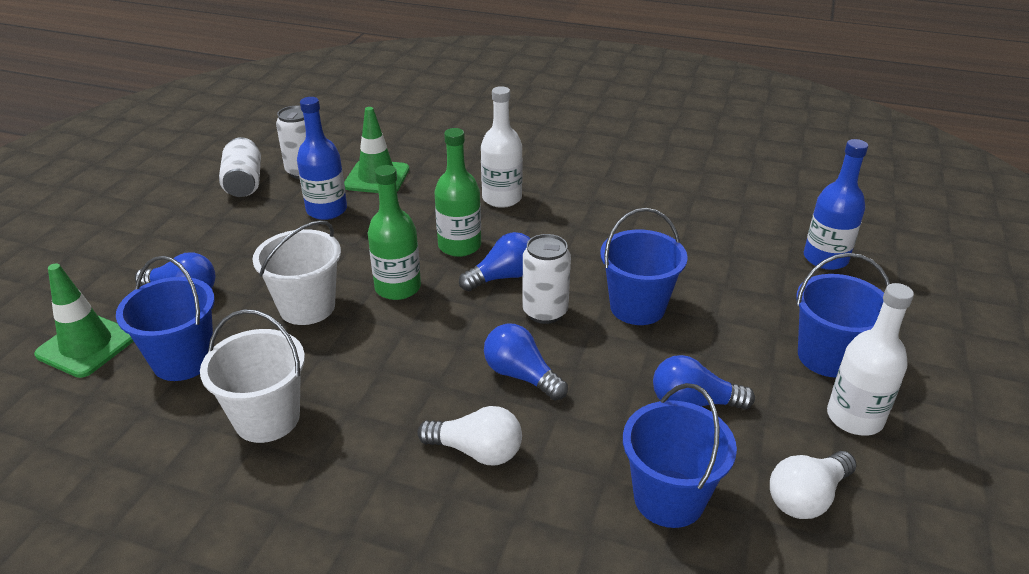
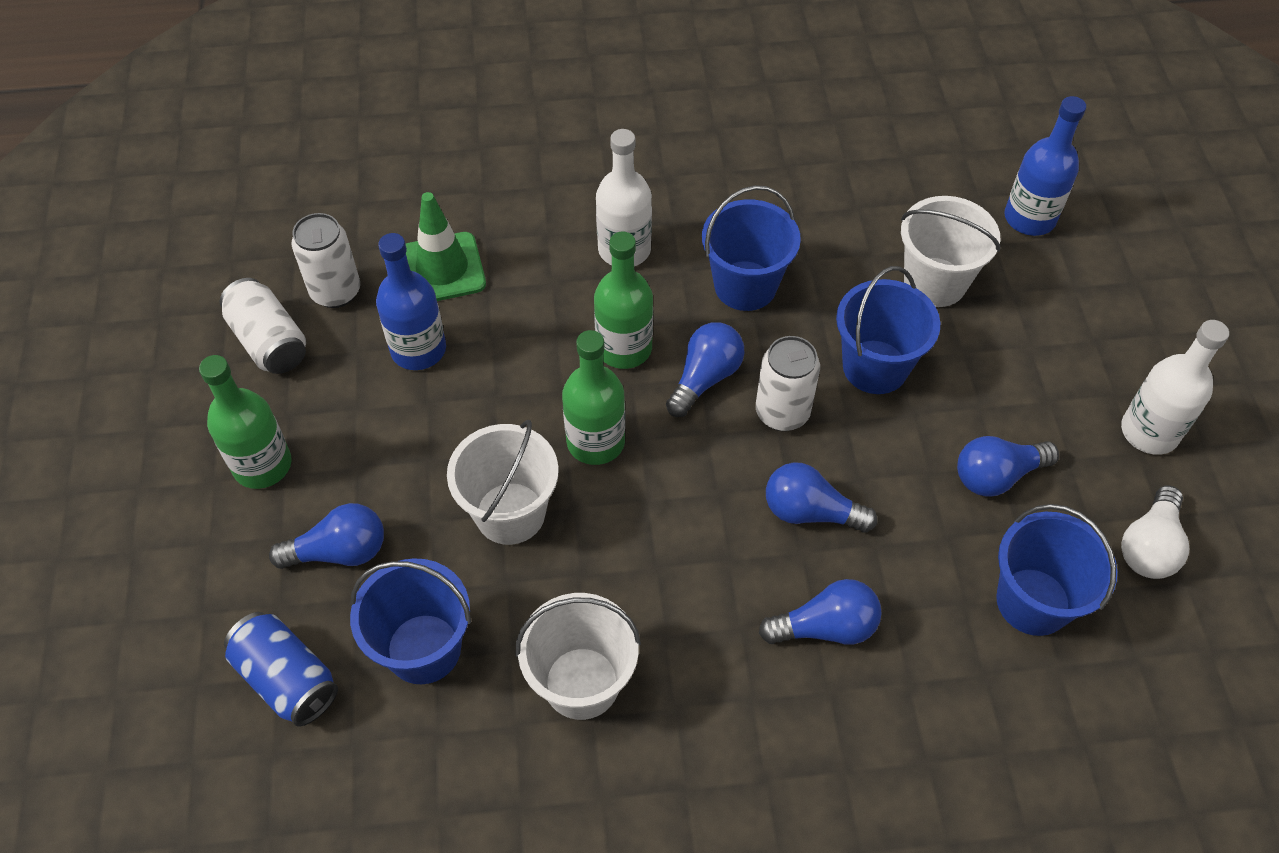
camera: 25 degrees left, 20 degrees up
(86, 346) = (287, 679): green traffic cone -> blue can
(182, 236) = (262, 465): none -> green bottle
(476, 451) = (825, 627): white light bulb -> blue light bulb
(720, 273) = (934, 282): none -> white bucket
(827, 357) = (1092, 362): blue bucket -> blue bucket (745, 286)

